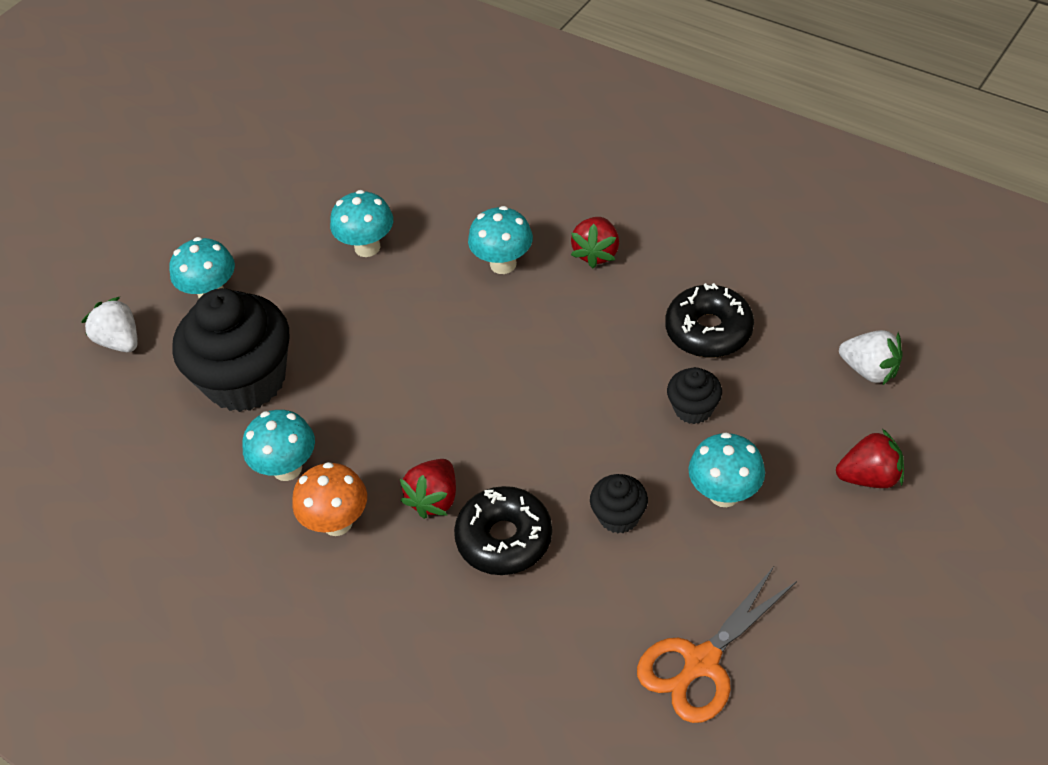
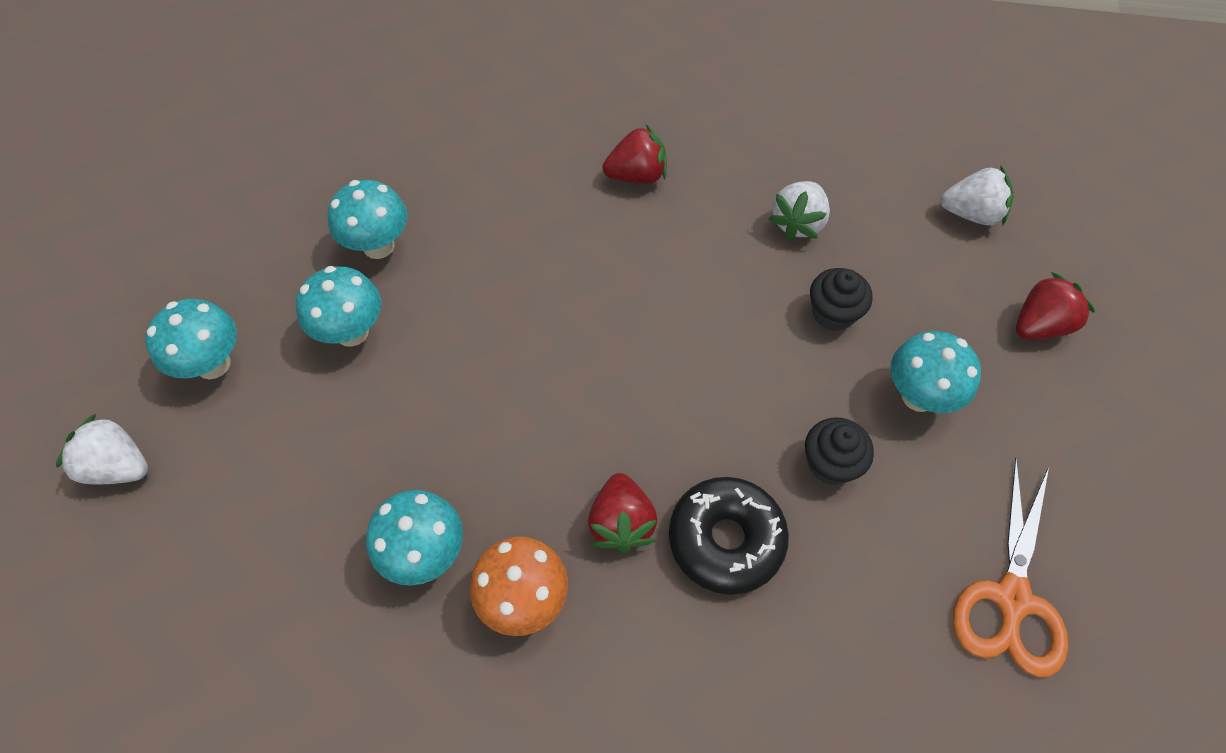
camera: 30 degrees left, 10 degrees up
(246, 380) = (313, 458): black cupcake -> none
(503, 264) = (544, 218): turquoise mushroom -> turquoise mushroom (352, 332)
(596, 253) = (637, 175): red strawberry -> red strawberry turned 90 degrees counterclockwise
(708, 330) = (798, 223): black donut -> white strawberry

